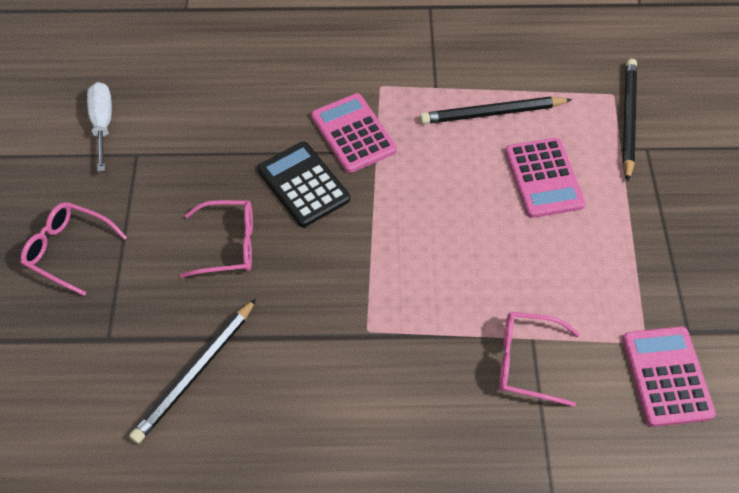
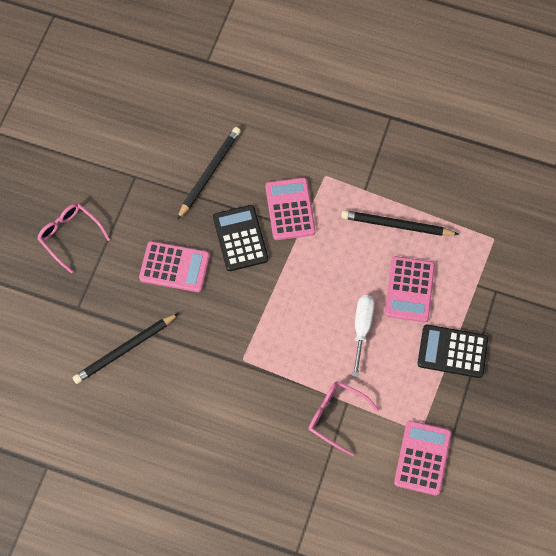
camera: 20 degrees right, 10 degrees up
(103, 124) = (119, 144): white screwdriver -> white screwdriver (362, 328)
(228, 244) = (174, 267): pink glasses -> pink calculator
(628, 119) = (494, 263): black pencil -> black pencil (209, 173)
(633, 232) = (452, 351): none -> black calculator

